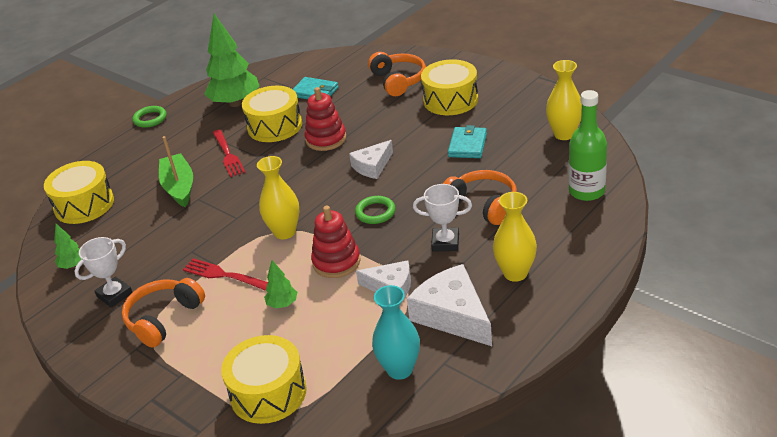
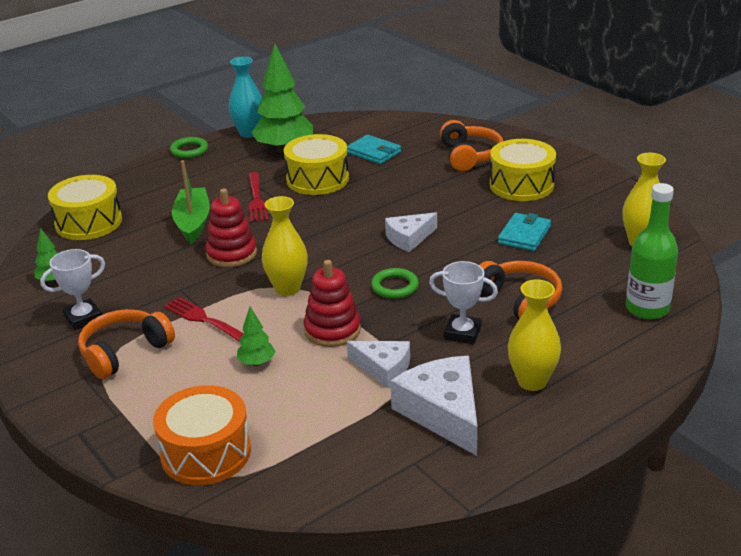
camera: 10 degrees right, 5 degrees down
(268, 393) = (206, 453): yellow drum -> orange drum
(326, 139) = (368, 202): red stacking toy -> red stacking toy (231, 254)
(400, 369) = (361, 459): turquoise vase -> turquoise vase (249, 133)

